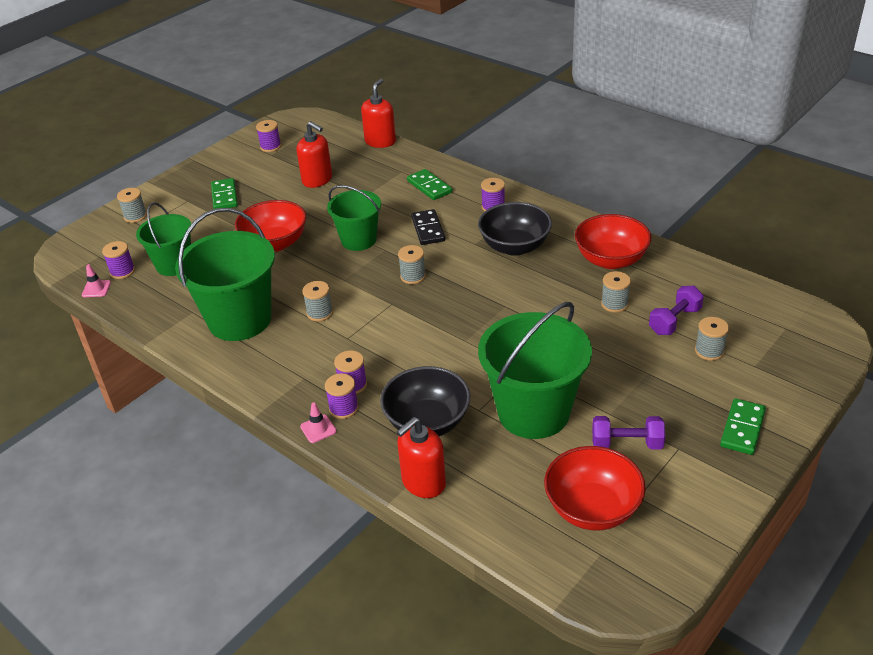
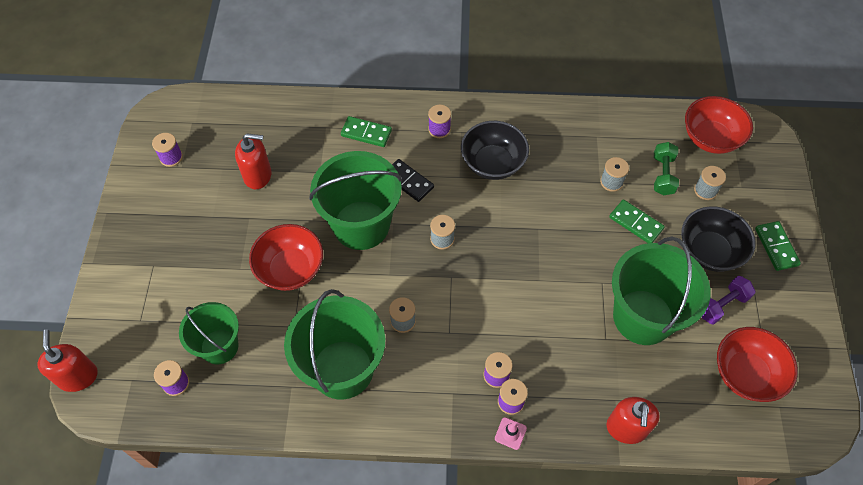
camera: 40 degrees left, 20 degrees up
(96, 289) = (171, 417): pink traffic cone -> none
(135, 216) = (118, 313): grey spool -> none
(224, 196) = (186, 241): green domino -> green domino (636, 223)
(358, 240) = (361, 225): green bucket -> green bucket, size x1.63
(380, 141) = (273, 100): red soap dispenser -> red soap dispenser (78, 376)
(427, 422) = (581, 374): black bowl -> black bowl (709, 251)
(610, 260) = (573, 139): red bowl -> red bowl (710, 138)
(674, 321) = (663, 175): purple dumbbell -> green dumbbell

